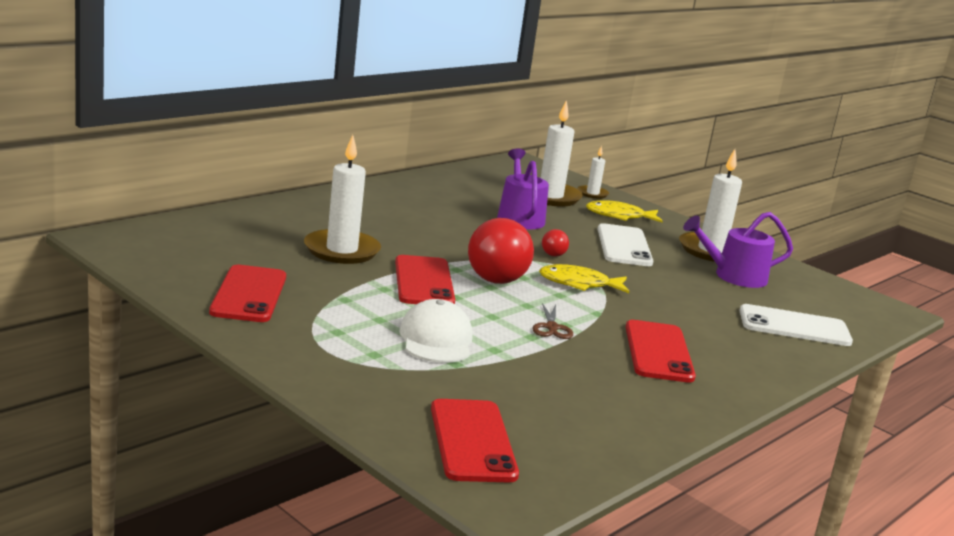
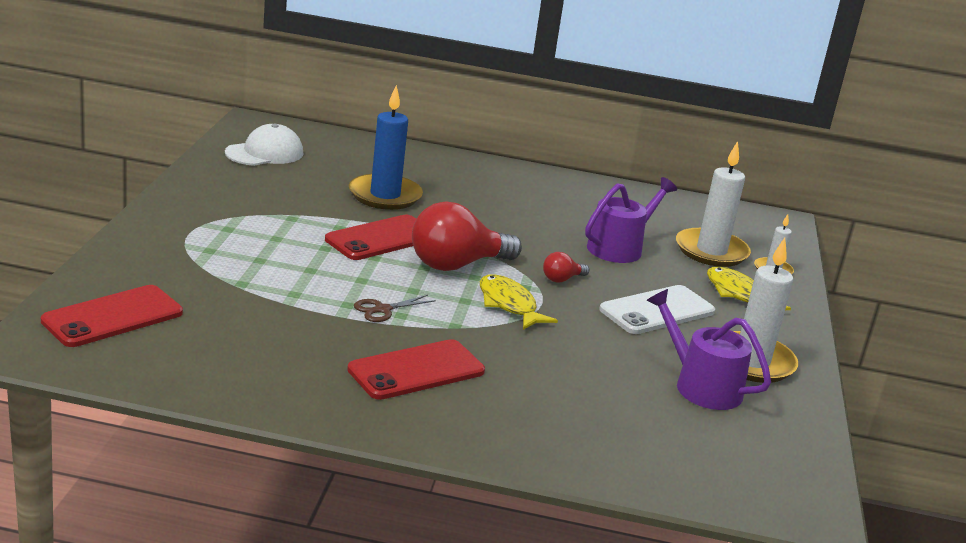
camera: 55 degrees right, 5 degrees up
(249, 294) = (241, 186): red phone -> none
(342, 250) = (385, 195): white candle -> blue candle
(436, 339) = (274, 267): white cap -> white cap (264, 153)
(794, 326) = (623, 442): white phone -> none

